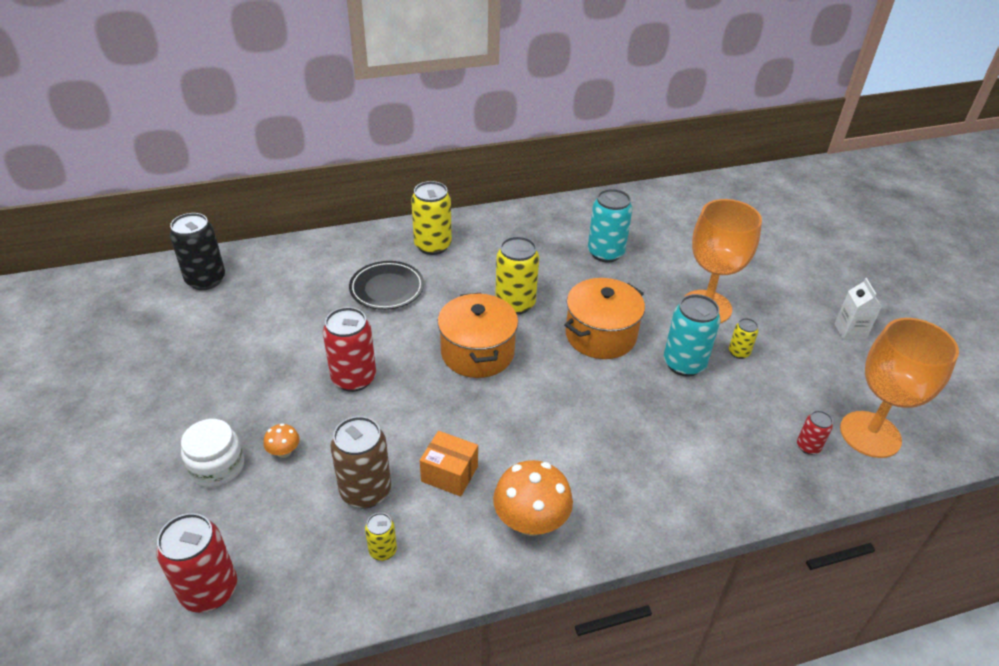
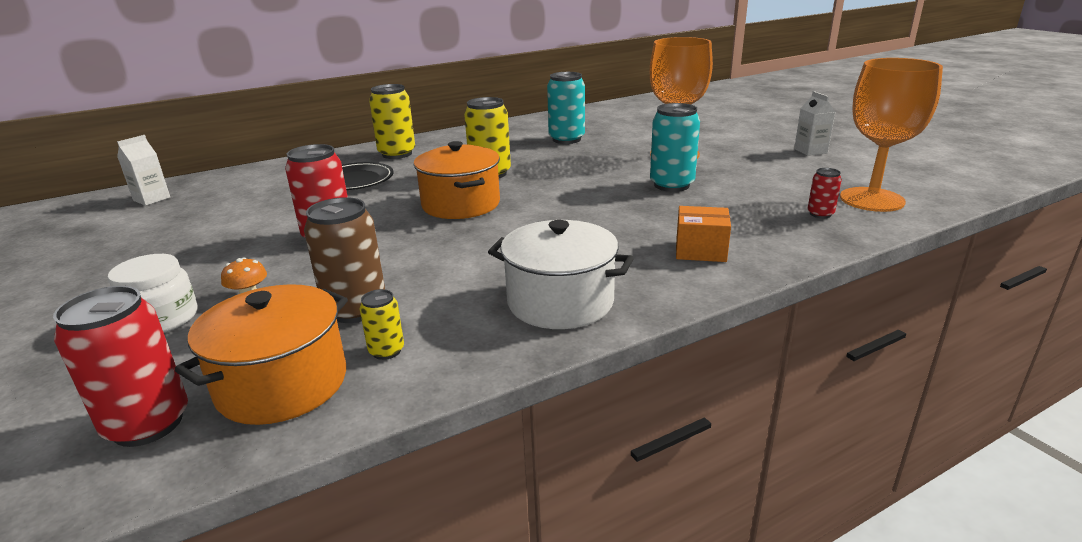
camera: 10 degrees left, 15 degrees down
(206, 280) = (152, 199): black can -> white carton
(449, 474) = (454, 283): orange box -> orange box (700, 250)
(531, 521) = (560, 302): orange mushroom -> white pot
(600, 335) = (582, 180): orange pot -> orange pot (282, 384)
(739, 352) = (719, 173): yellow can -> none

